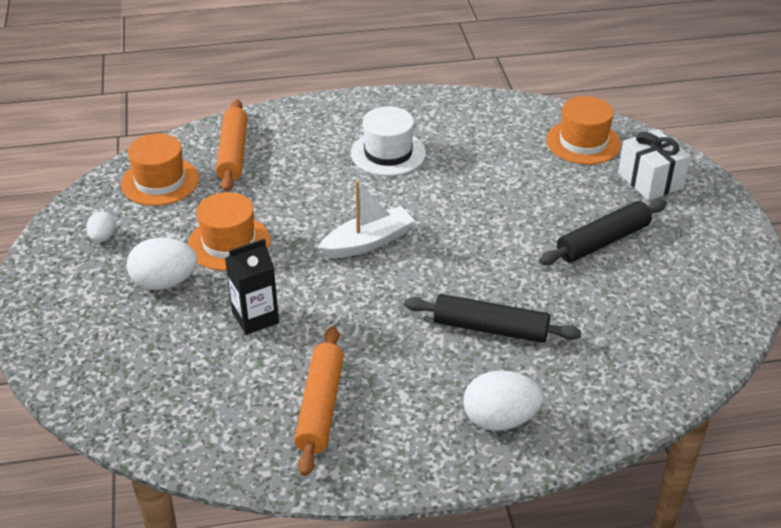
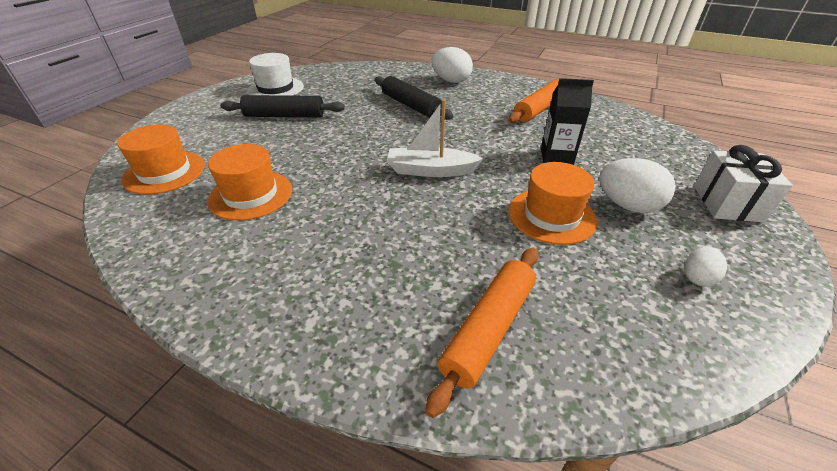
camera: 145 degrees left, 0 degrees up
(160, 181) = (610, 329): orange hat -> orange hat (251, 195)
(388, 153) = (320, 238): white hat -> white hat (275, 88)
(650, 180) = (189, 132): white gift -> white gift (727, 203)

